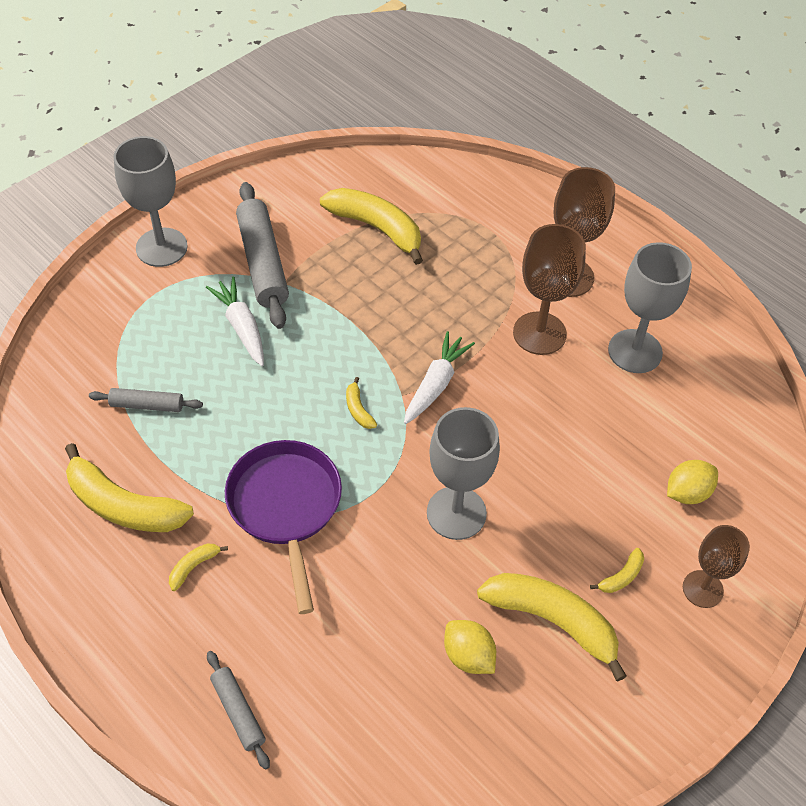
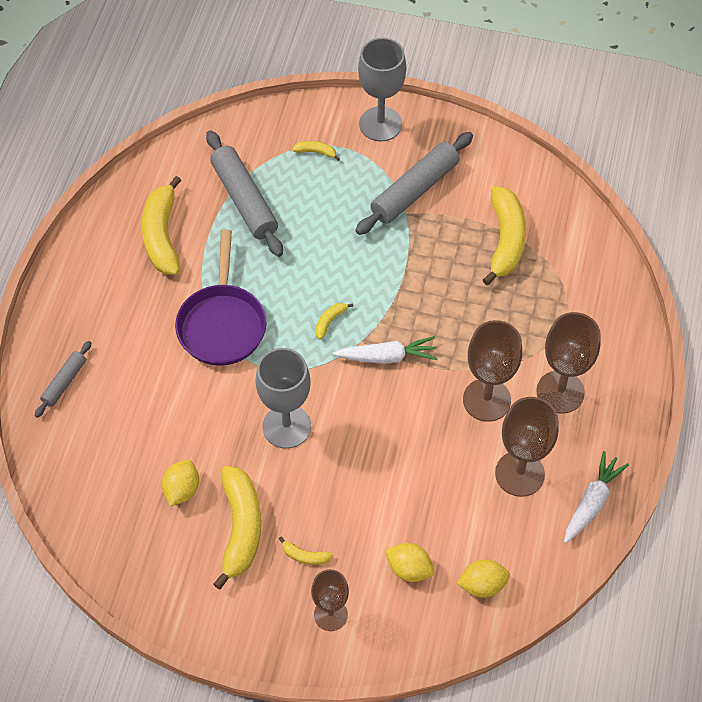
camera: 60 degrees right, 5 degrees up
(147, 405) = (244, 200): grey rolling pin -> grey rolling pin, size x1.87
(193, 567) = (144, 299): yellow banana -> yellow banana (316, 152)
(241, 326) = (348, 212): white carrot -> white carrot (592, 501)
(286, 507) = (222, 324): purple pan -> purple pan turned 135 degrees clockwise
(635, 351) = (519, 474): grey goblet -> brown goblet
(737, 442) = (482, 585): none -> yellow lemon

